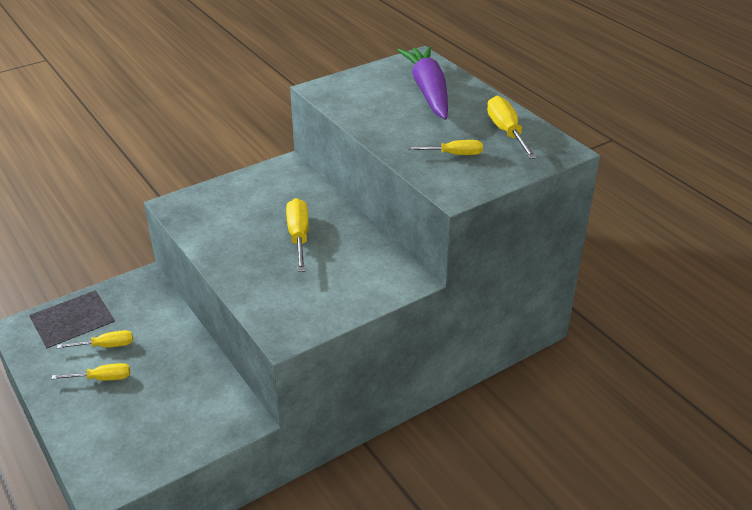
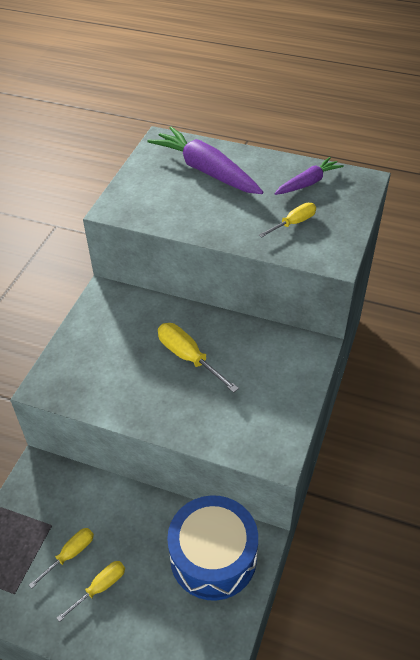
camera: 35 degrees left, 10 degrees up
(201, 409) = (213, 557): none -> blue drum
(507, 132) = (308, 183): yellow screwdriver -> purple carrot

